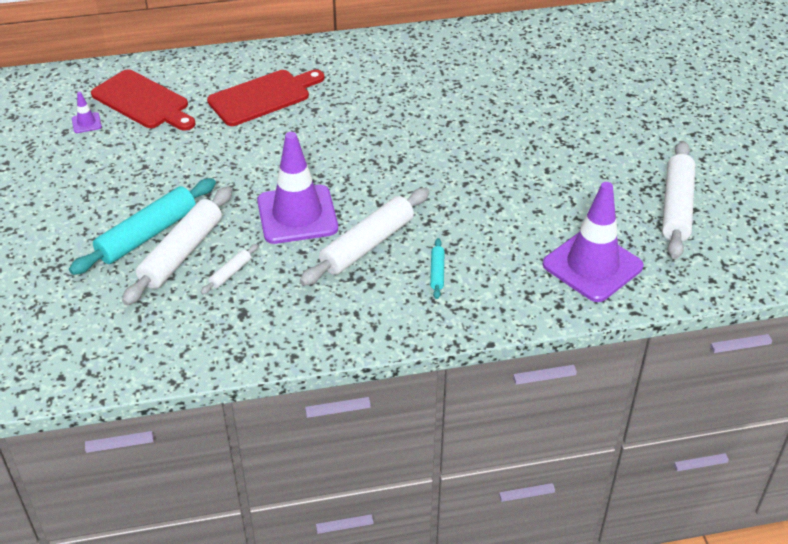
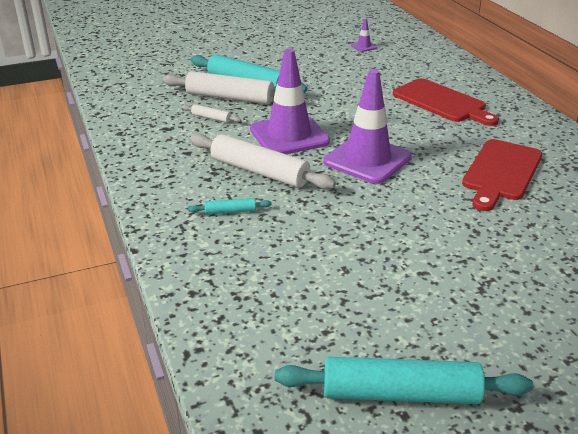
camera: 80 degrees right, 10 degrees down
(143, 101) = (402, 60): red cutting board -> red cutting board (501, 172)
(592, 265) = (262, 316): purple traffic cone -> purple traffic cone (367, 159)
(676, 207) = (400, 393): white rolling pin -> turquoise rolling pin

